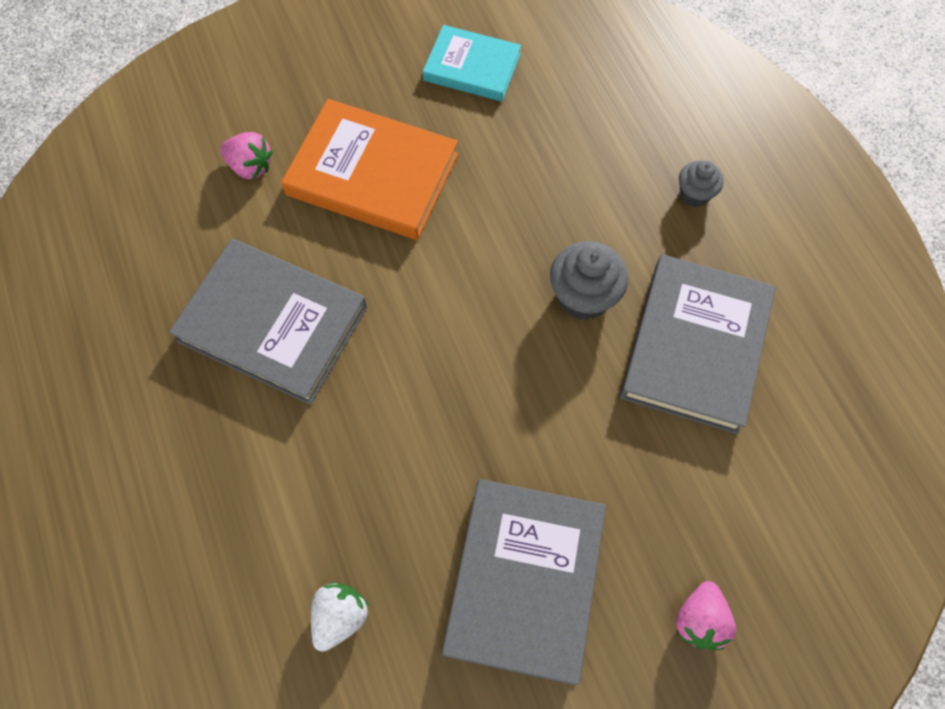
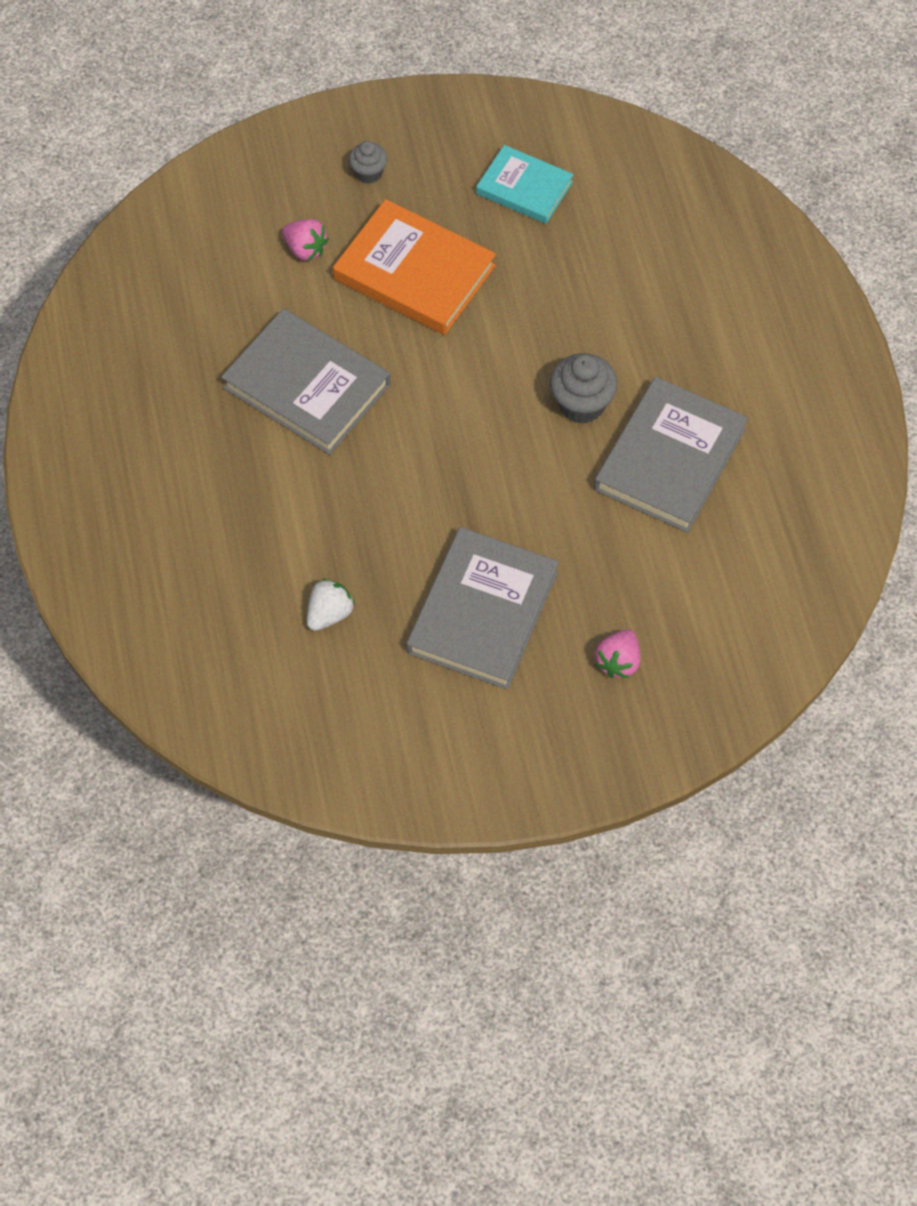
camera: 10 degrees right, 5 degrees down
(694, 194) = (704, 332): grey cupcake -> grey cupcake (368, 173)

